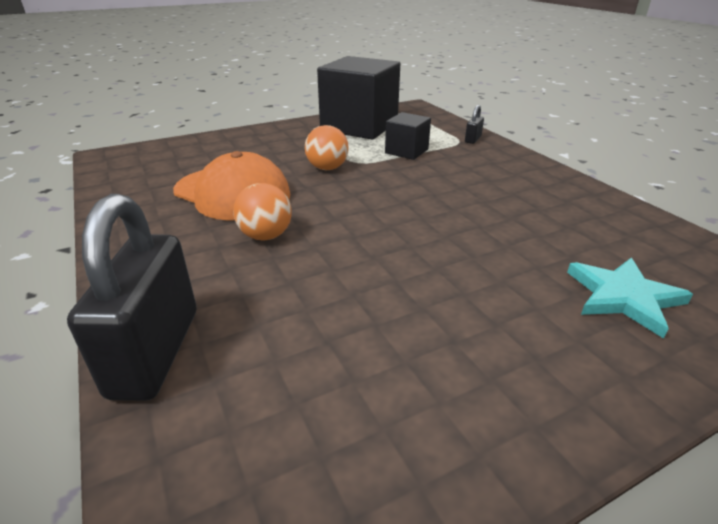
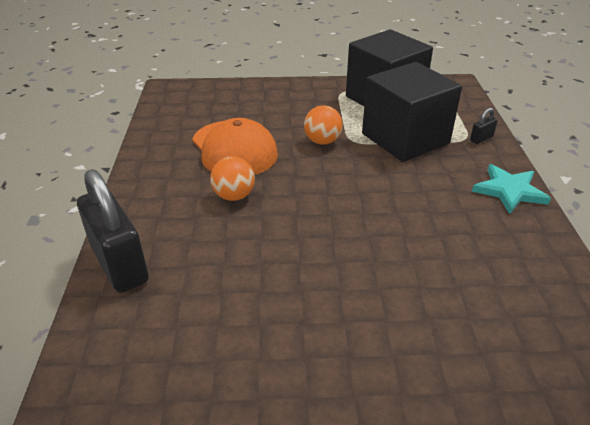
camera: 25 degrees right, 5 degrees up
(156, 352) = (119, 264): black padlock -> black padlock turned 60 degrees counterclockwise
(406, 151) = (405, 138): black cube -> black cube, size x2.03
(623, 297) = (465, 336): turquoise star -> turquoise star (509, 191)

